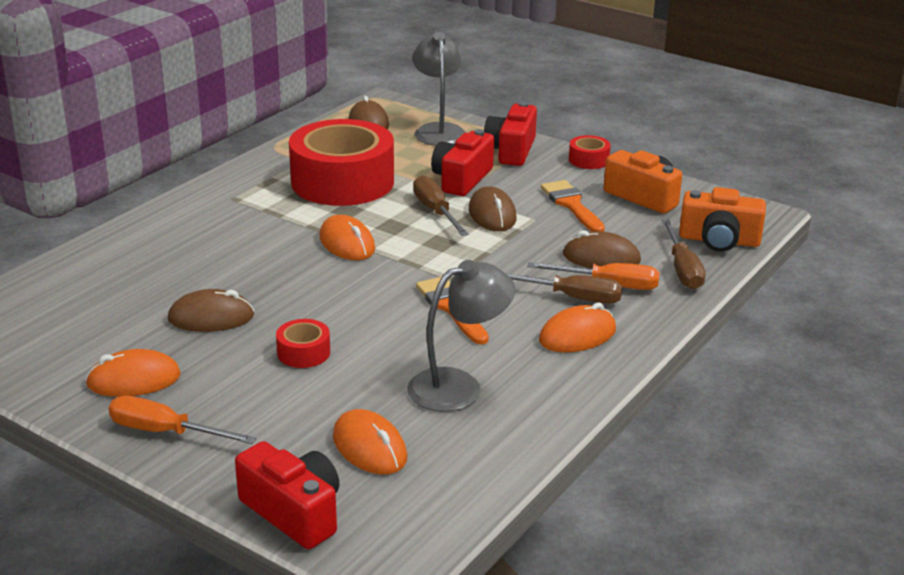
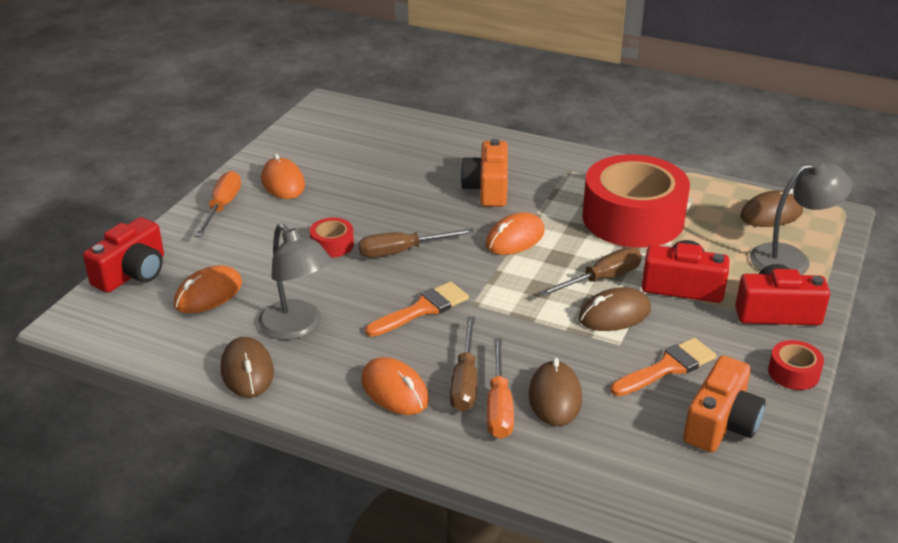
camera: 80 degrees right, 5 degrees up
(211, 318) = (372, 196): brown mouse -> brown mouse (247, 371)
(682, 269) = (555, 462): brown screwdriver -> brown screwdriver (402, 251)
(719, 240) = (641, 493): orange camera -> orange camera (487, 189)

